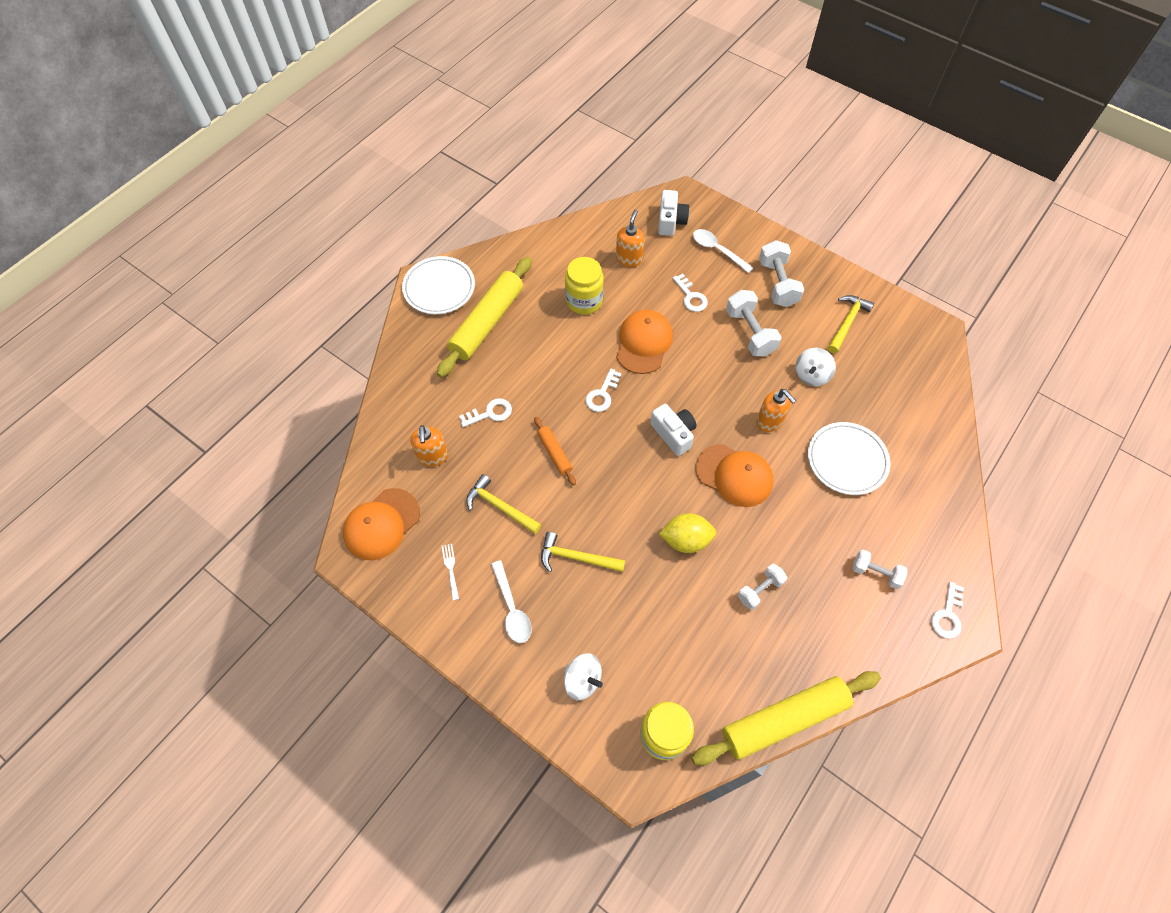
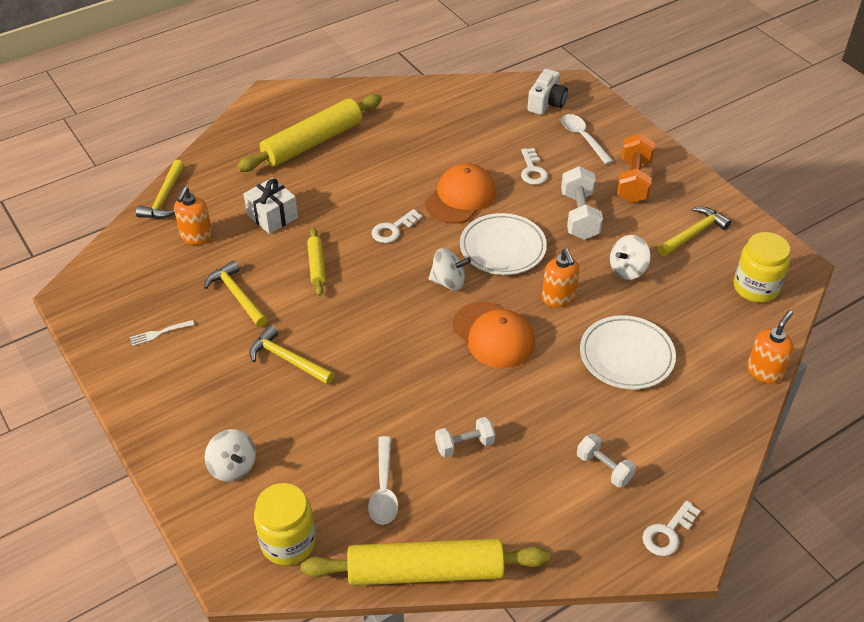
camera: 20 degrees right, 15 degrees down
(381, 424) = (164, 198): none -> yellow hammer
(381, 524) = (116, 278): orange cap -> none
(439, 288) = (282, 104): white plate -> white plate (502, 248)
(450, 569) = (159, 333): white fork -> white fork turned 120 degrees counterclockwise
(490, 413) = (272, 216): white key -> white gift
(512, 608) = (198, 383): white spoon -> white spoon (384, 489)
(555, 453) = (317, 266): orange rolling pin -> yellow rolling pin
(584, 301) = (419, 148): yellow jar -> yellow jar (755, 288)
(629, 259) = (485, 124): orange soap dispenser -> orange soap dispenser (764, 371)
(673, 434) = (448, 282): white camera -> white spinning top
(686, 540) = (409, 377): yellow lemon -> none
(777, 283) = (633, 181): white dumbbell -> orange dumbbell

